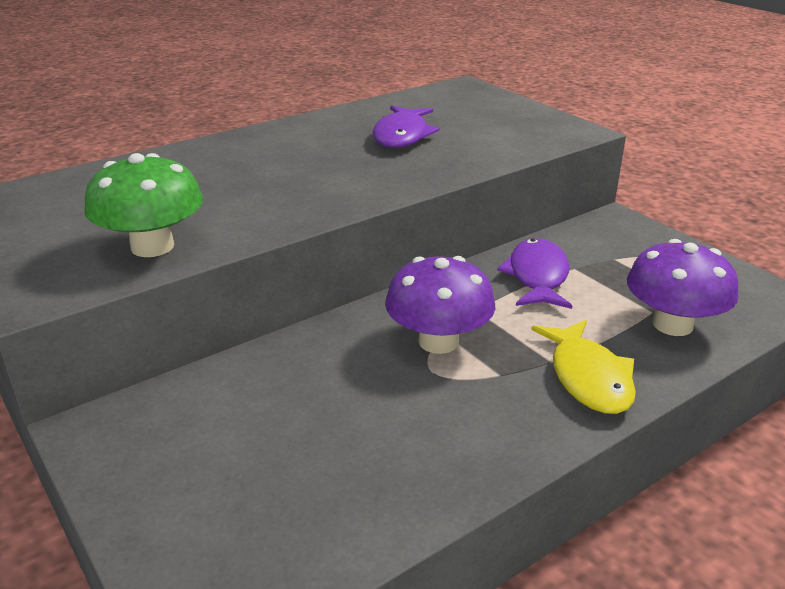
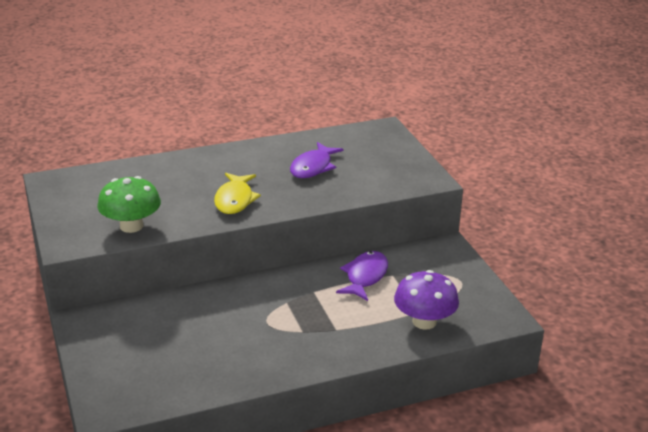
camera: 15 degrees right, 0 degrees up
(438, 341) = (280, 306): purple mushroom -> none
(588, 377) = (350, 342): yellow fish -> yellow fish (235, 200)

